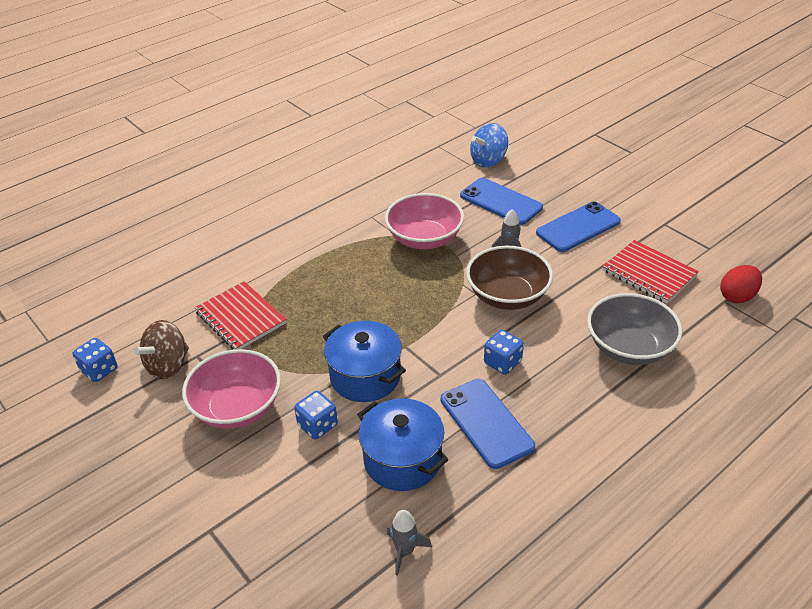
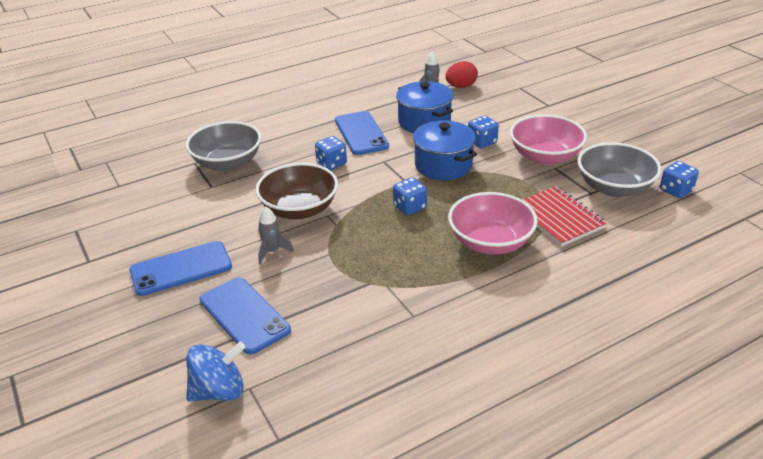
camera: 170 degrees left, 5 degrees down
(168, 365) = (614, 188): brown spinning top -> grey bowl
(394, 312) = (410, 207): none -> blue dice
(424, 239) = (357, 276): pink bowl -> pink bowl (490, 242)
(649, 273) = (156, 214): red notebook -> none
(737, 296) = (104, 187): red egg -> red egg (461, 86)

